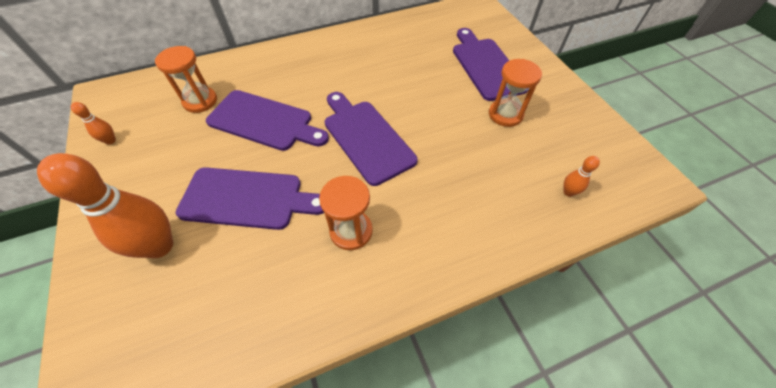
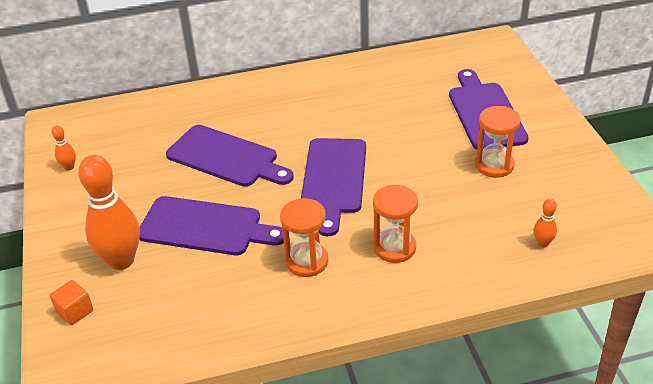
camera: 10 degrees right, 15 degrees down
(105, 319) = (75, 311): none -> orange cube
(200, 101) = (159, 134): orange hourglass -> orange hourglass (394, 247)
(366, 138) = (334, 179): purple cutting board -> purple cutting board turned 150 degrees counterclockwise

